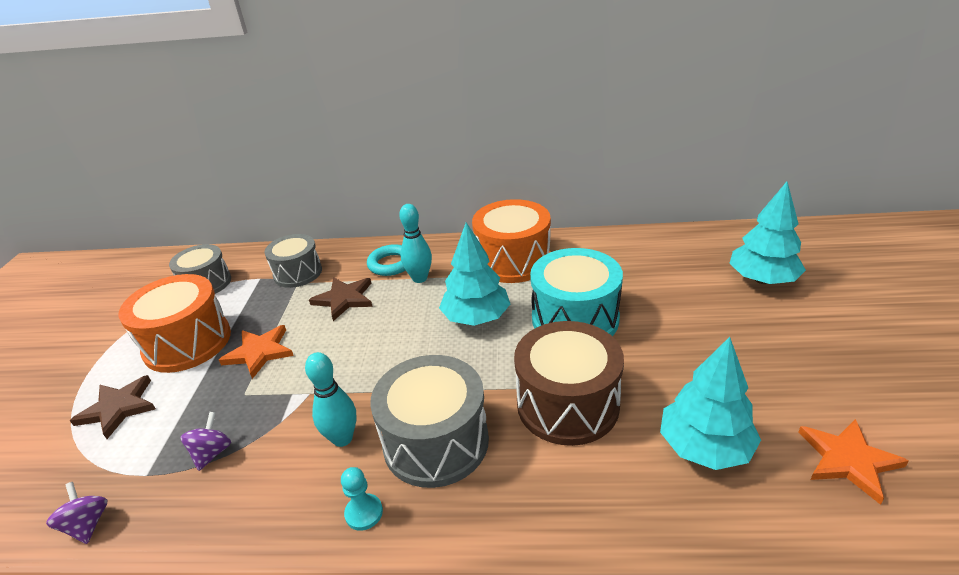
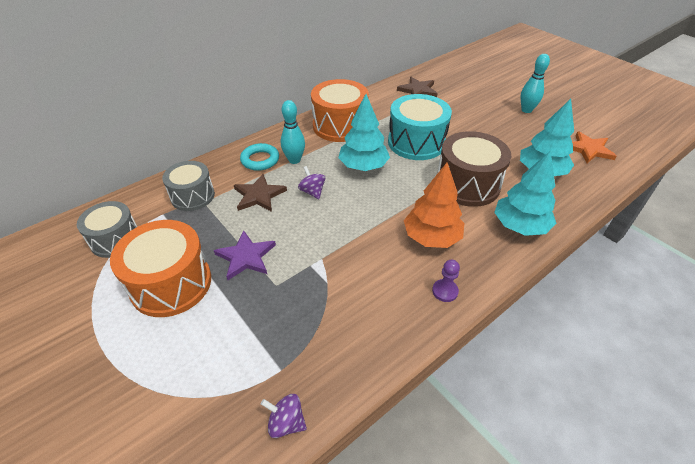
camera: 45 degrees left, 10 degrees up
(118, 408) = (183, 354): brown star -> brown star (418, 90)
(212, 453) = (309, 327): purple spinning top -> purple spinning top (312, 192)
(259, 352) = (246, 257): orange star -> purple star
(342, 438) = (380, 267): turquoise bowling pin -> turquoise bowling pin (526, 110)
(364, 513) = (445, 291): turquoise pawn -> purple pawn
(436, 442) = (431, 237): grey drum -> orange tree
(762, 279) = (474, 87): turquoise tree -> turquoise tree (520, 226)

